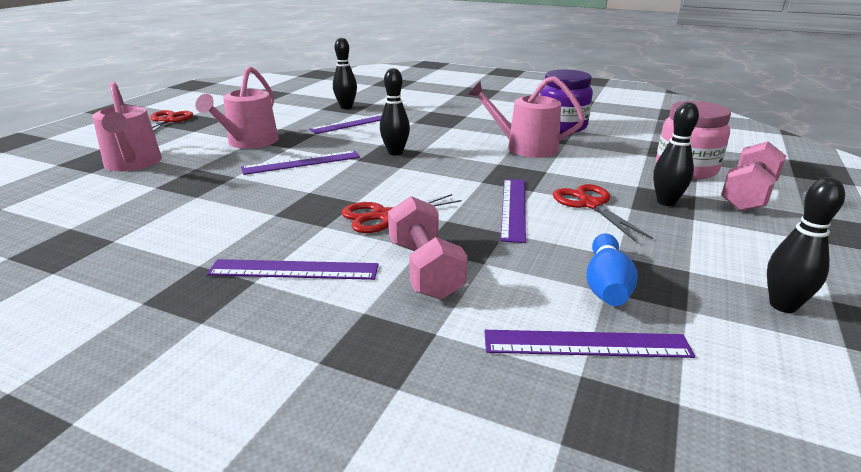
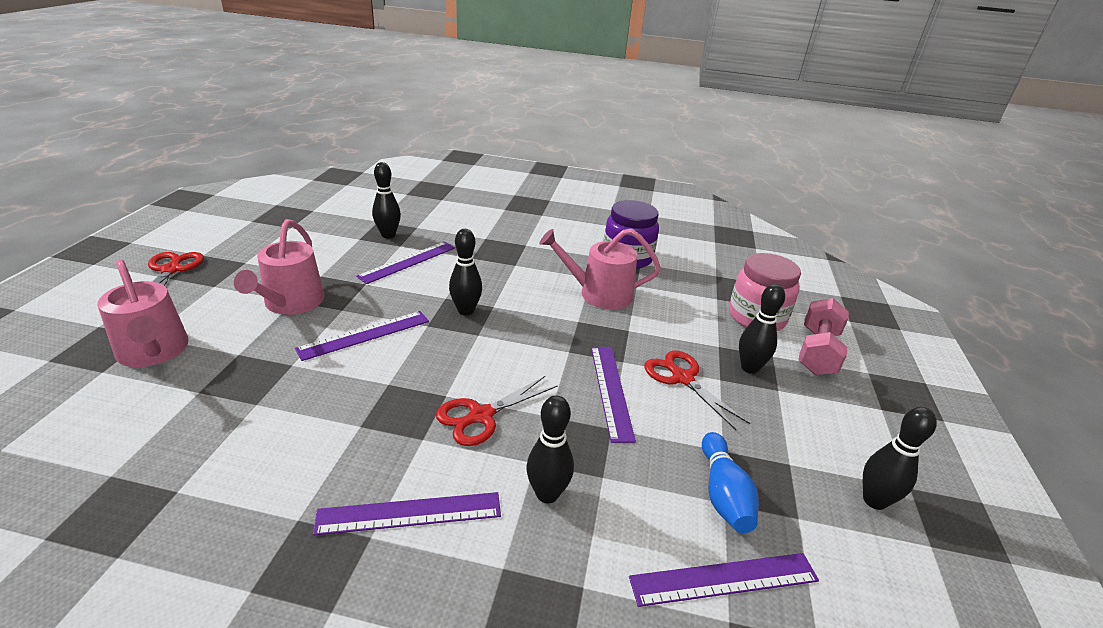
camera: 15 degrees left, 5 degrees up
(425, 269) = (547, 494): pink dumbbell -> black bowling pin

